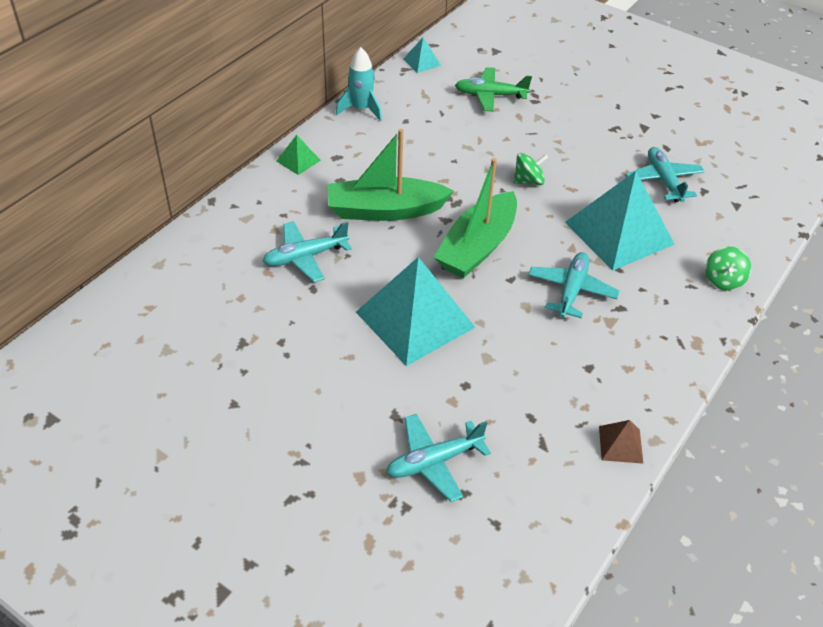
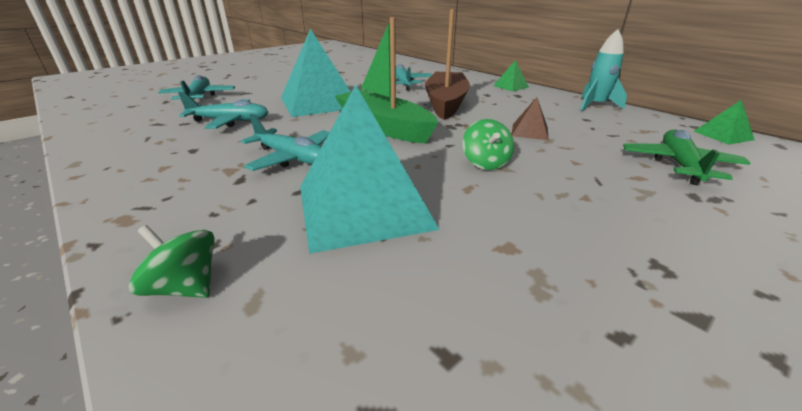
camera: 105 degrees right, 15 degrees down
(385, 210) = (446, 103): green boat -> brown boat
(422, 62) = (723, 135): turquoise pyramid -> green pyramid
(620, 444) = (101, 148): brown pyramid -> brown pyramid (529, 131)
(663, 180) = (487, 291): turquoise plane -> turquoise plane (230, 121)

